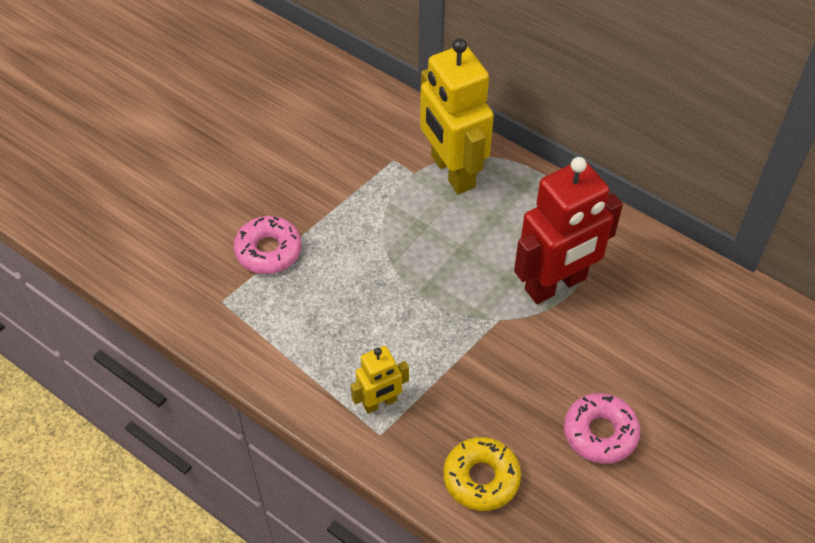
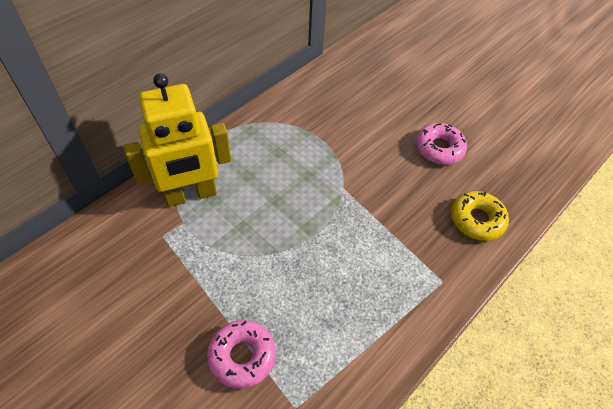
camera: 85 degrees left, 0 degrees up
(380, 403) = (414, 278): yellow robot -> none
(556, 285) = (317, 149): red robot -> none

